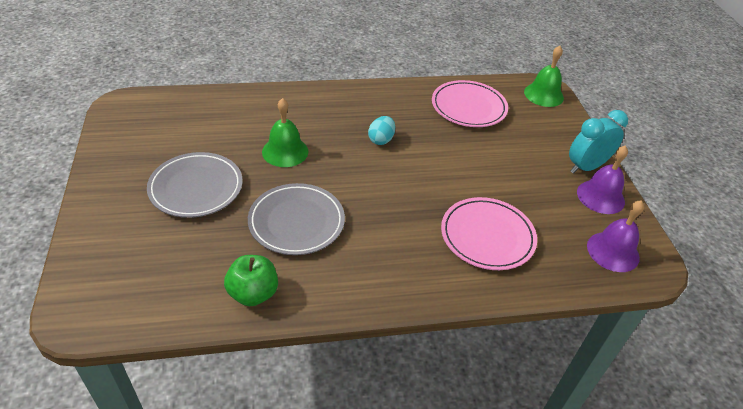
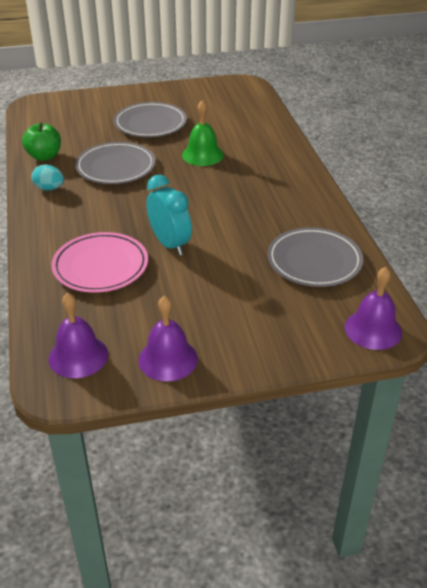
camera: 90 degrees right, 5 degrees down
(381, 140) = (233, 203): turquoise egg -> turquoise egg (49, 188)
(468, 107) = (314, 261): pink plate -> grey plate
(543, 94) = (373, 329): green bell -> purple bell
(586, 167) = (222, 353): turquoise clock -> turquoise clock (170, 244)

